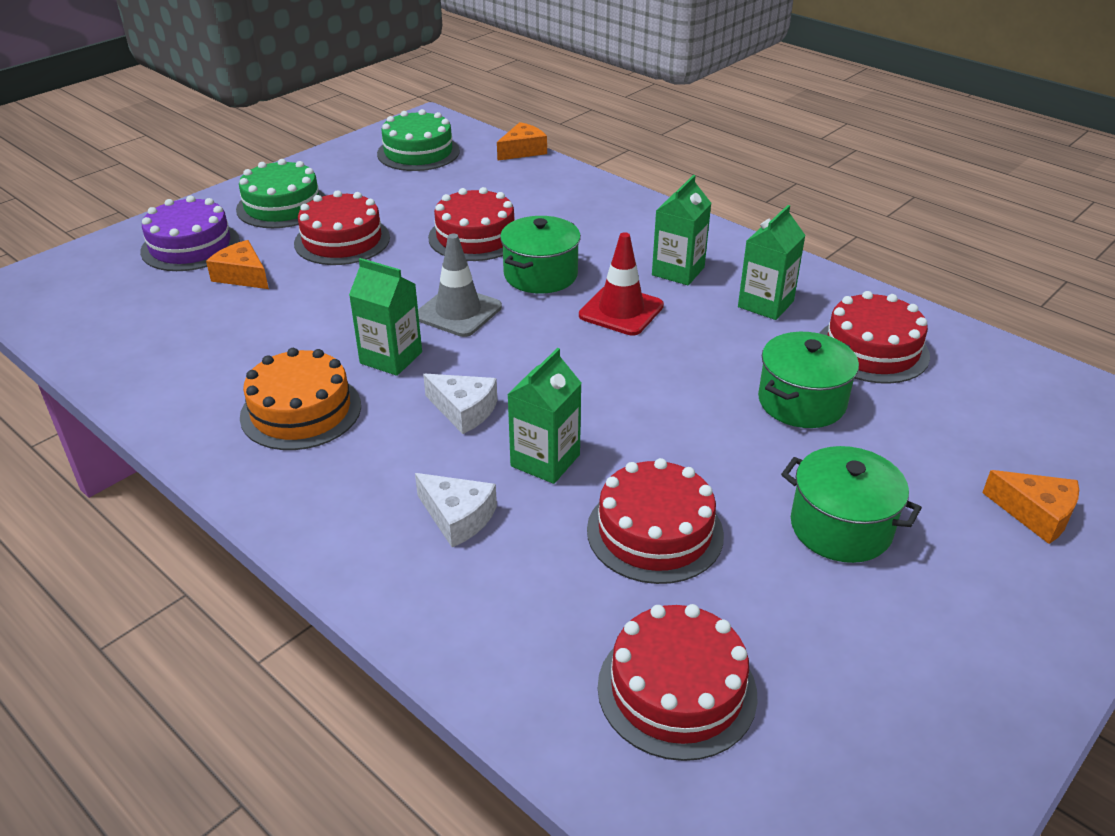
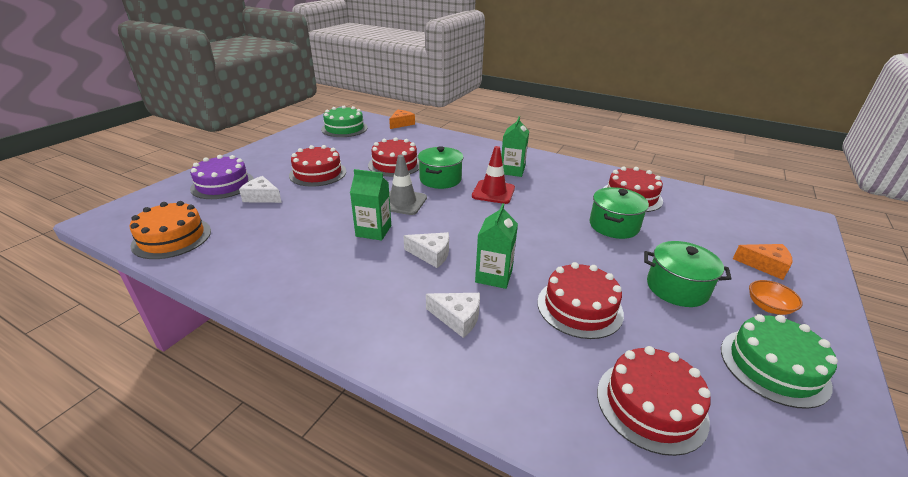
camera: 15 degrees left, 5 degrees down
(242, 276) = (262, 197): orange cheese -> white cheese
(282, 206) = (274, 159): green cake -> green cake (773, 366)
(301, 411) = (328, 268): orange cake -> orange cake (172, 238)
(765, 304) = (565, 181): green carton -> none
(982, 584) = (768, 307): none -> orange bowl

